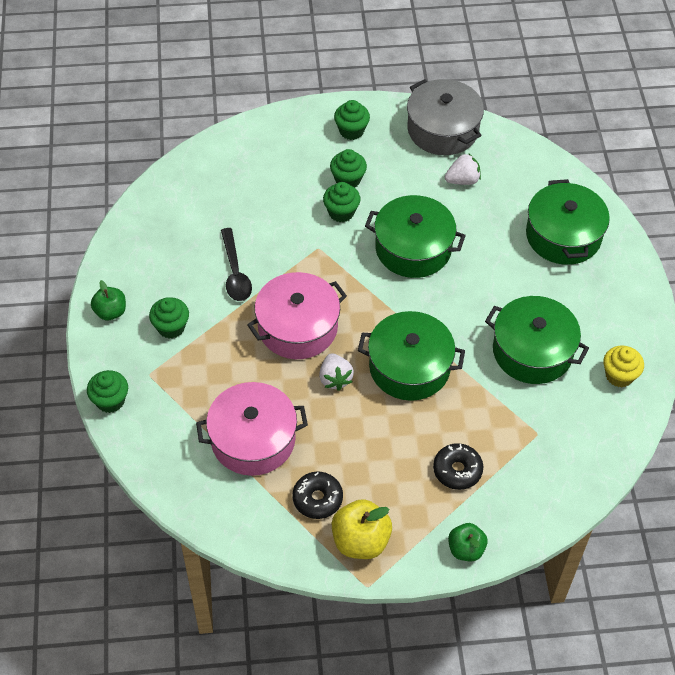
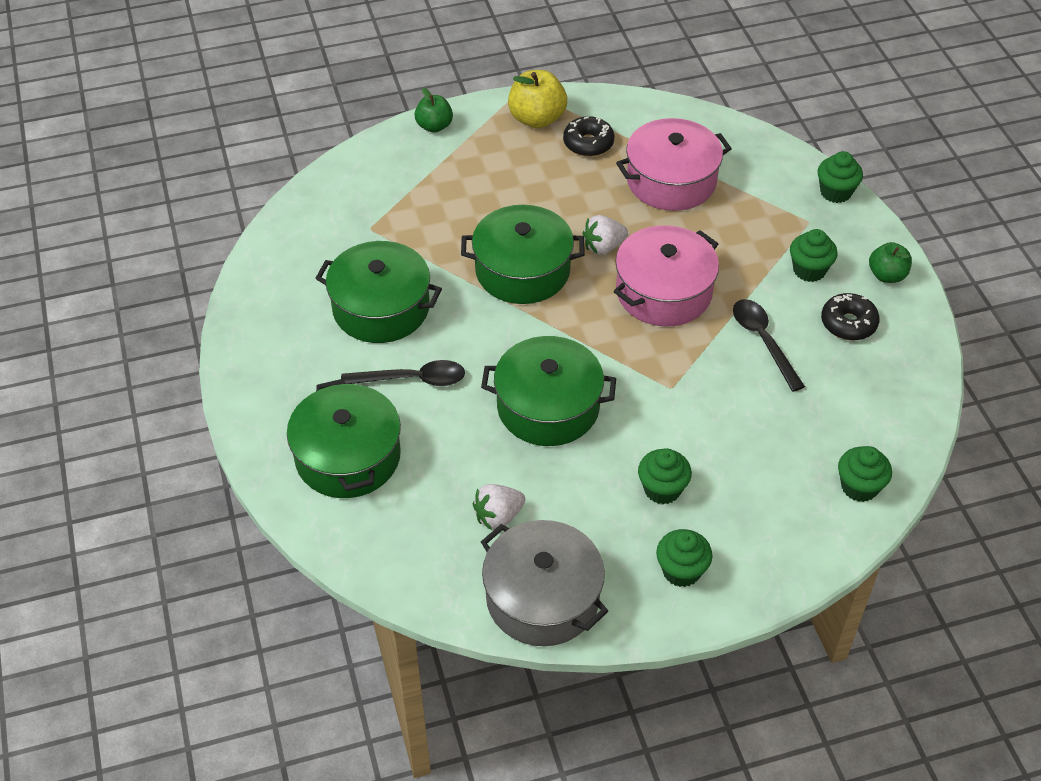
camera: 170 degrees right, 5 degrees down
(335, 379) = (603, 247): white strawberry -> white strawberry turned 90 degrees counterclockwise
(341, 212) = (656, 440): green cupcake -> green cupcake (859, 487)
(457, 470) = (452, 185): black donut -> black donut (848, 323)
(512, 285) = (412, 379): none -> black spoon
(619, 375) = (277, 297): yellow cupcake -> none

